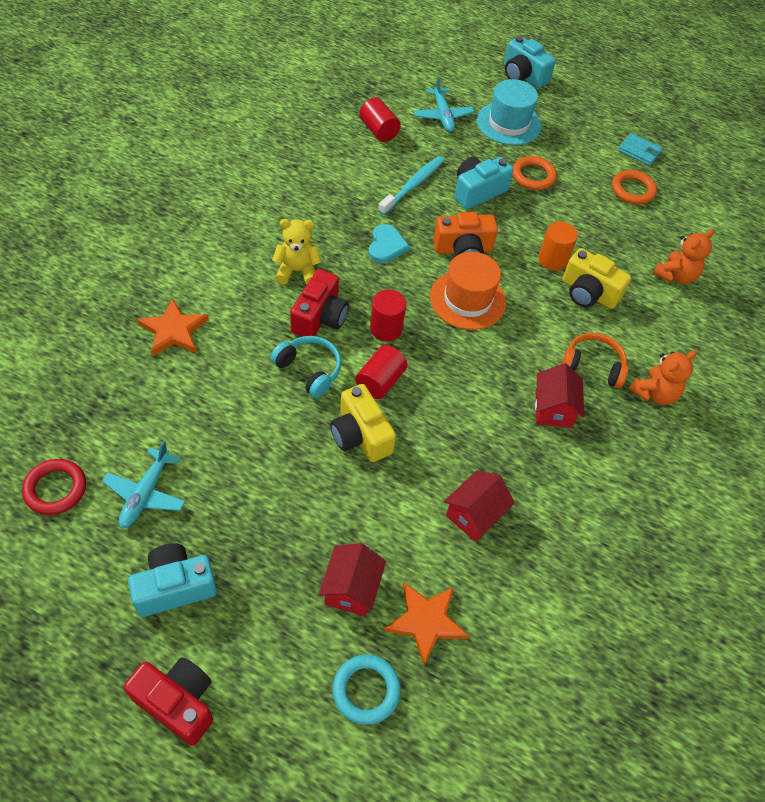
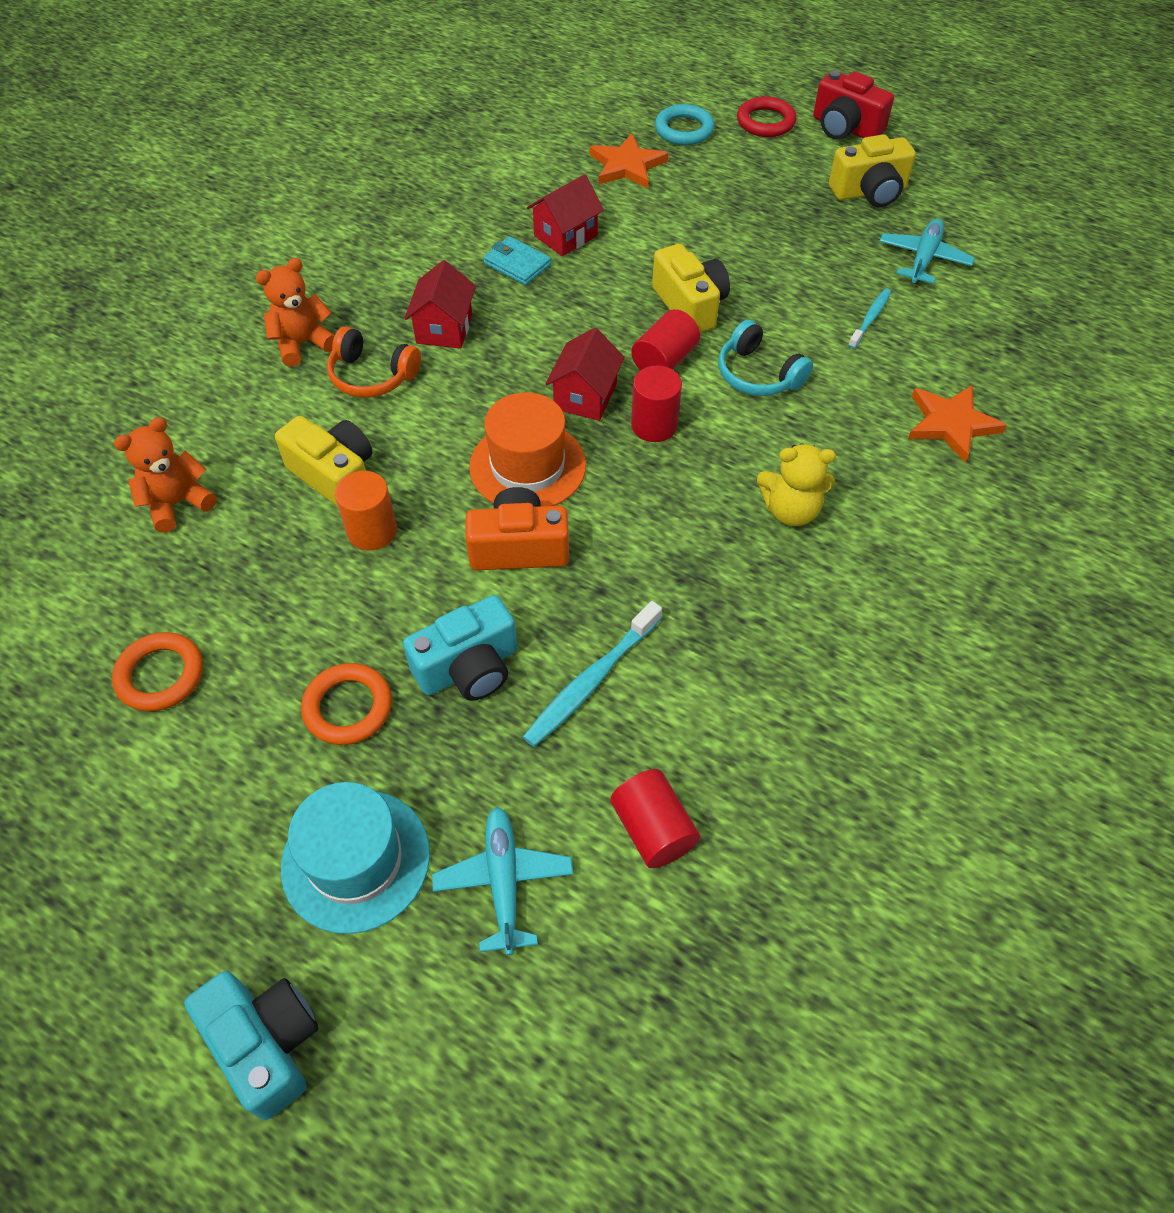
camera: 170 degrees left, 0 degrees up
(55, 489) = (1021, 264): red ring -> red ring (765, 122)
(175, 587) = (869, 192): turquoise camera -> yellow camera
(211, 424) = (870, 318): none -> turquoise toothbrush
(320, 317) = (749, 441): red camera -> none
(351, 589) = (698, 187): red house -> red house (585, 396)
(386, 246) = (648, 554): turquoise heart -> none
(639, 151) = (92, 779): turquoise wallet -> turquoise wallet (517, 264)

